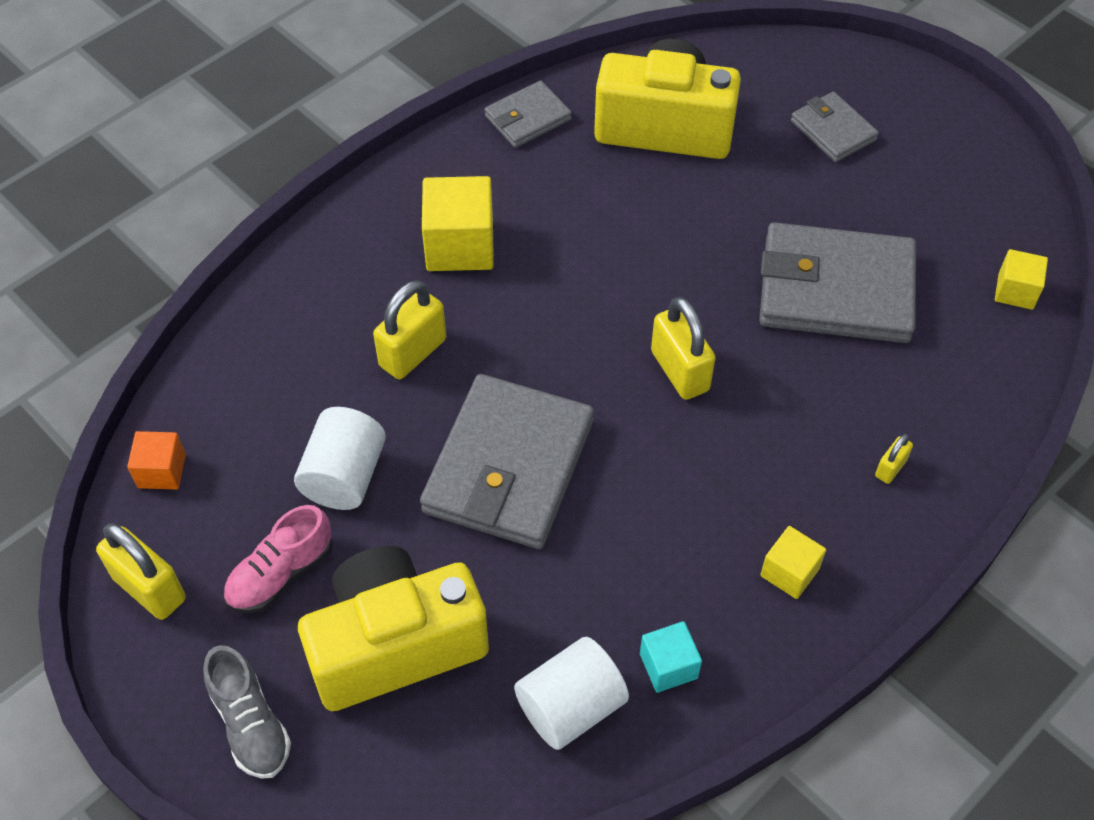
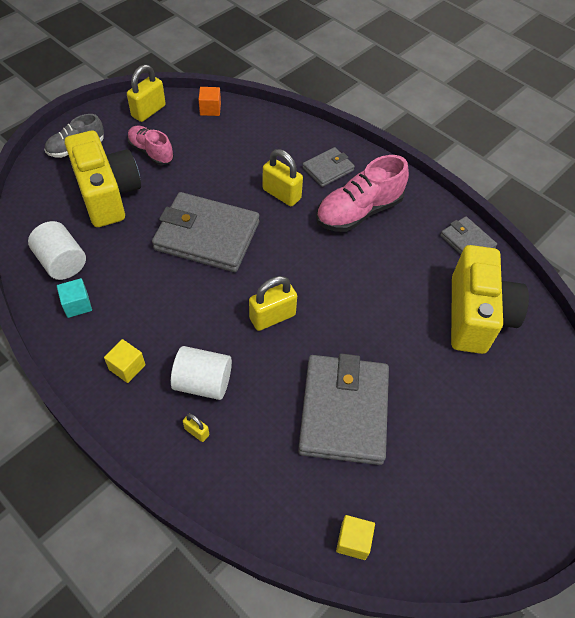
camera: 85 degrees right, 0 degrees up
(344, 476) = (204, 171): white cylinder -> white cylinder (203, 382)
(460, 245) = (359, 211): yellow cube -> pink shoe
(833, 130) = (497, 423): grey wallet -> grey wallet (328, 169)

